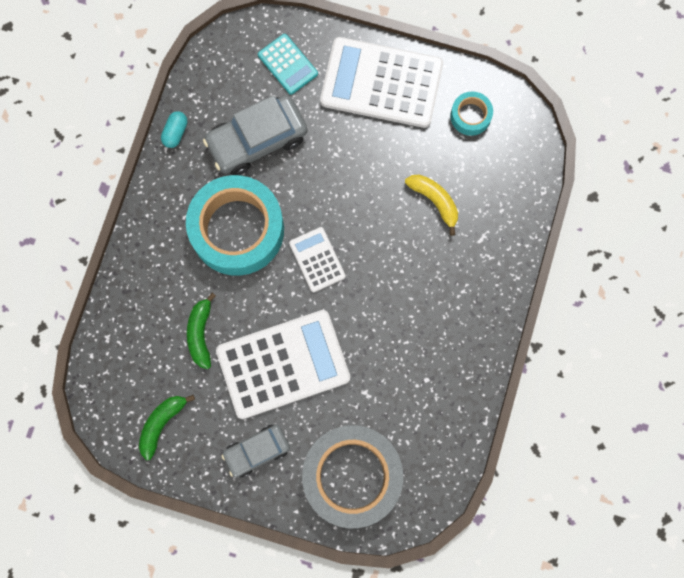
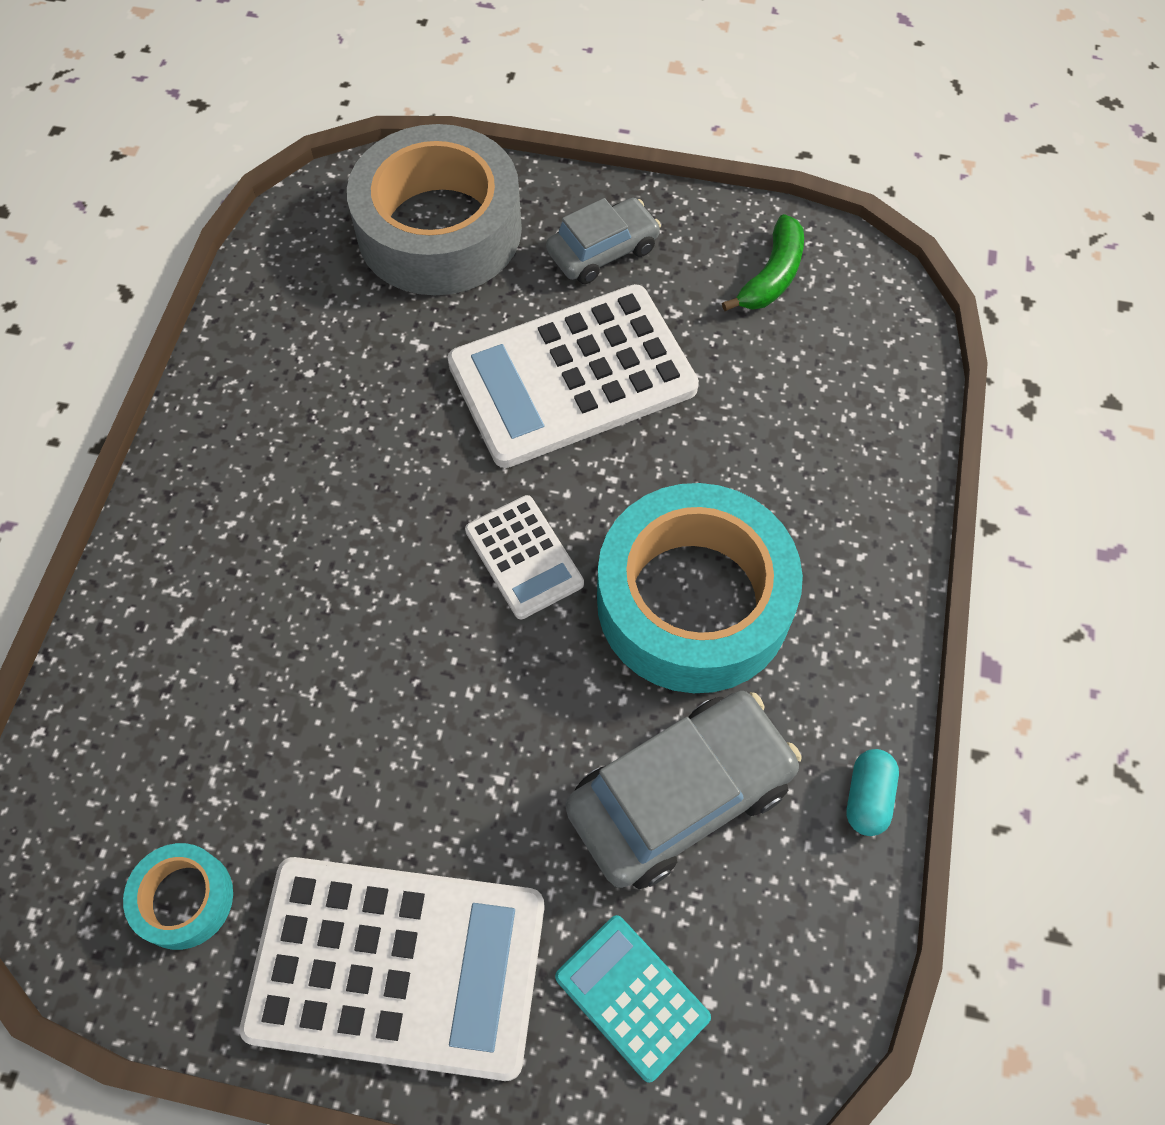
camera: 175 degrees right, 15 degrees down
(201, 333) = (731, 413): green banana -> none
(435, 201) = (279, 693): yellow banana -> none

